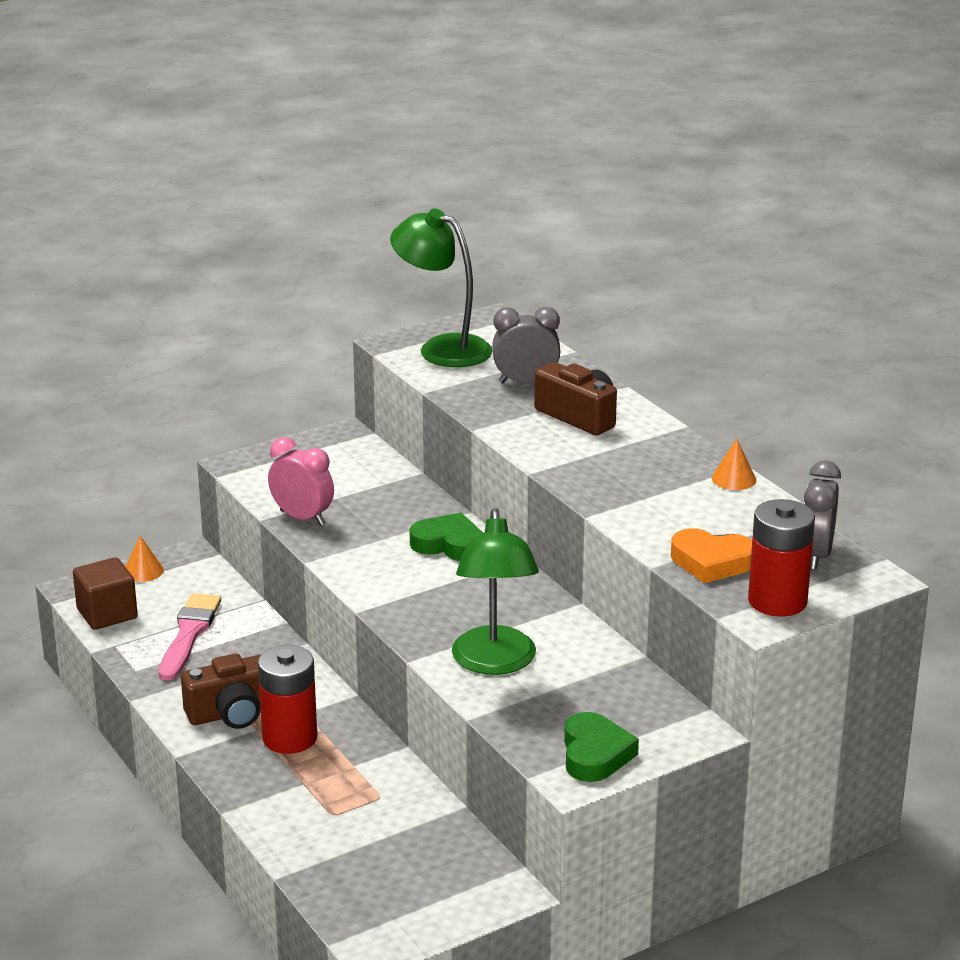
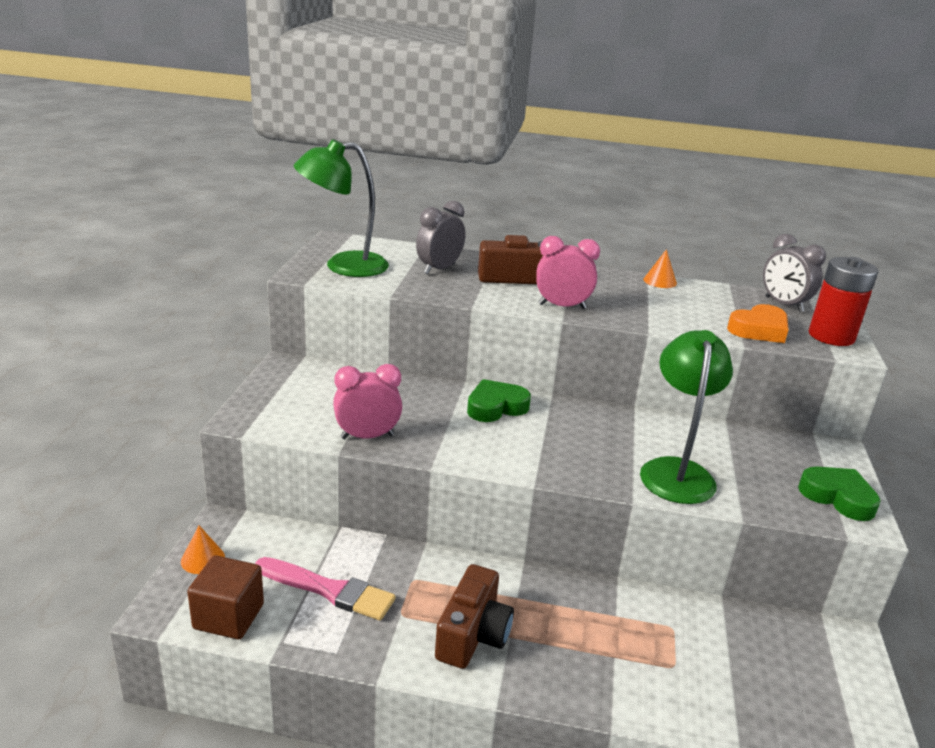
camera: 50 degrees left, 0 degrees up
(189, 634) = (329, 590): pink brush -> pink brush turned 150 degrees clockwise
(290, 738) = (544, 626): red battery -> none
(495, 663) = (676, 471): green lamp -> green lamp turned 120 degrees counterclockwise
(561, 461) = (562, 306): none -> pink clock

